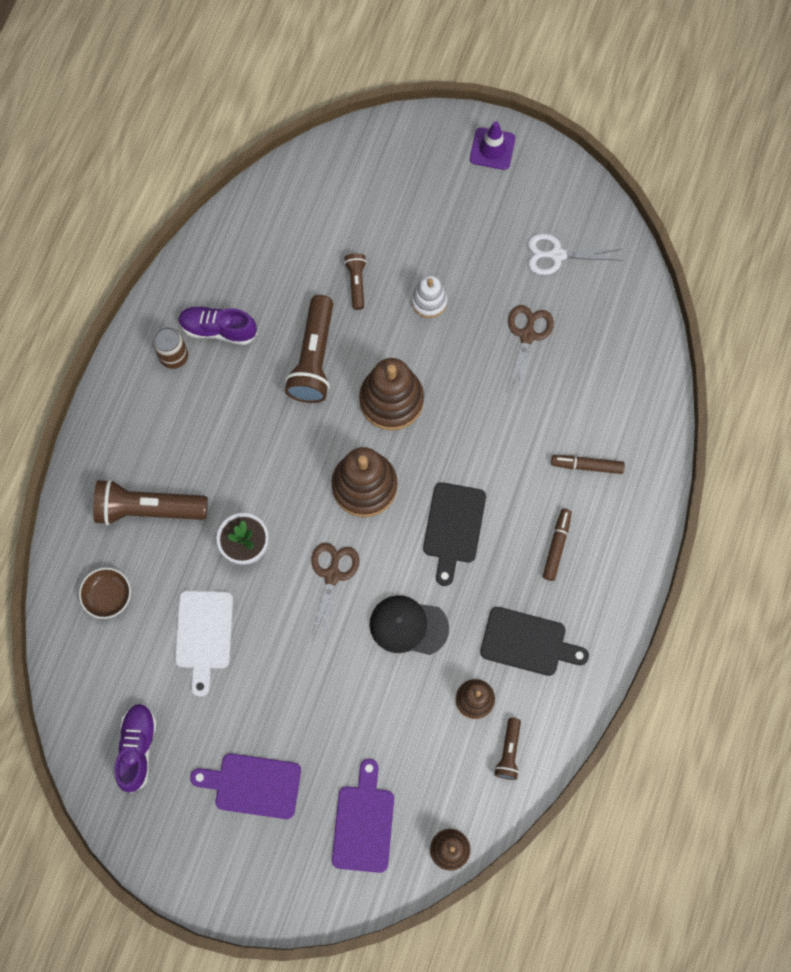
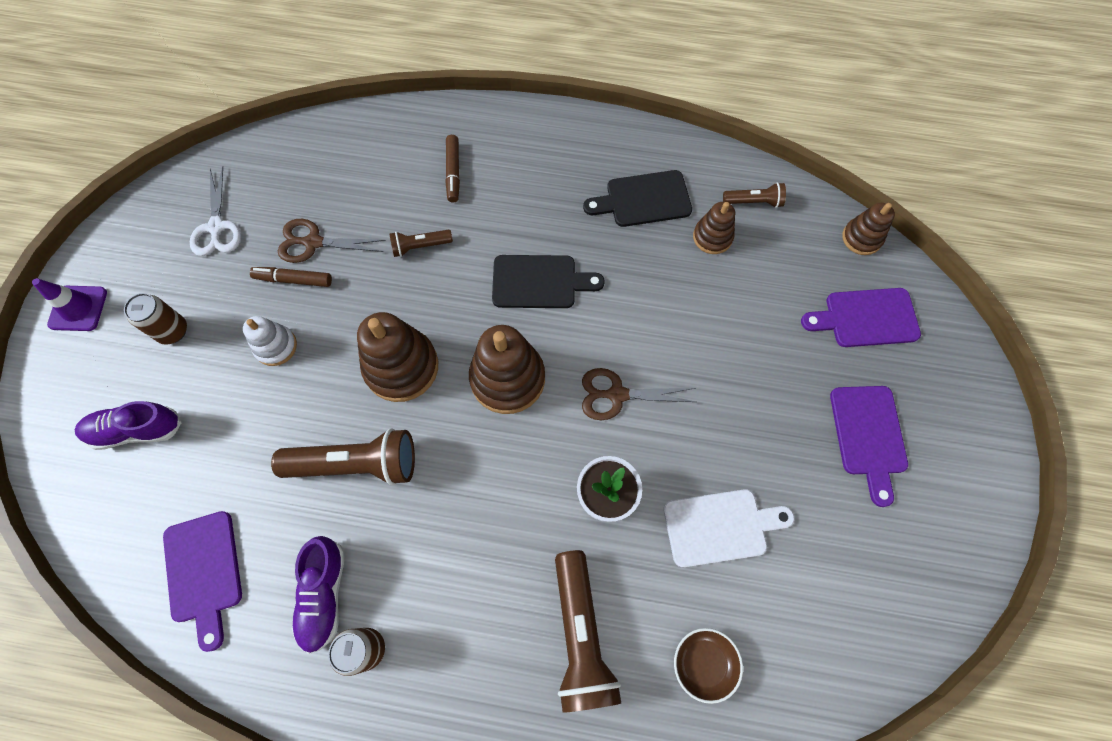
camera: 100 degrees left, 5 degrees down
(137, 748) = (873, 578): purple shoe -> purple shoe (136, 430)
(253, 247) = (204, 571): none -> purple cutting board
(356, 283) = (254, 431): brown flashlight -> brown flashlight (420, 246)
(408, 626) = (654, 309): black cap -> none
(458, 221) = (173, 331): none -> brown can
(528, 642) = (643, 200): black cutting board -> black cutting board turned 105 degrees counterclockwise
(556, 546) = (541, 188): brown marker -> brown marker (293, 279)

